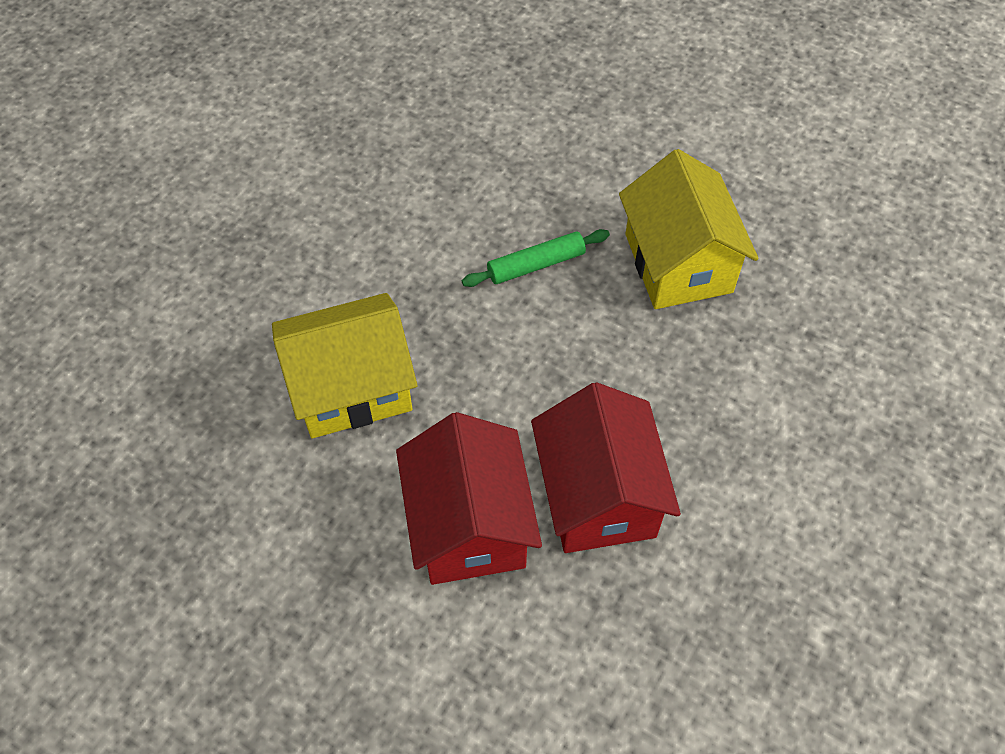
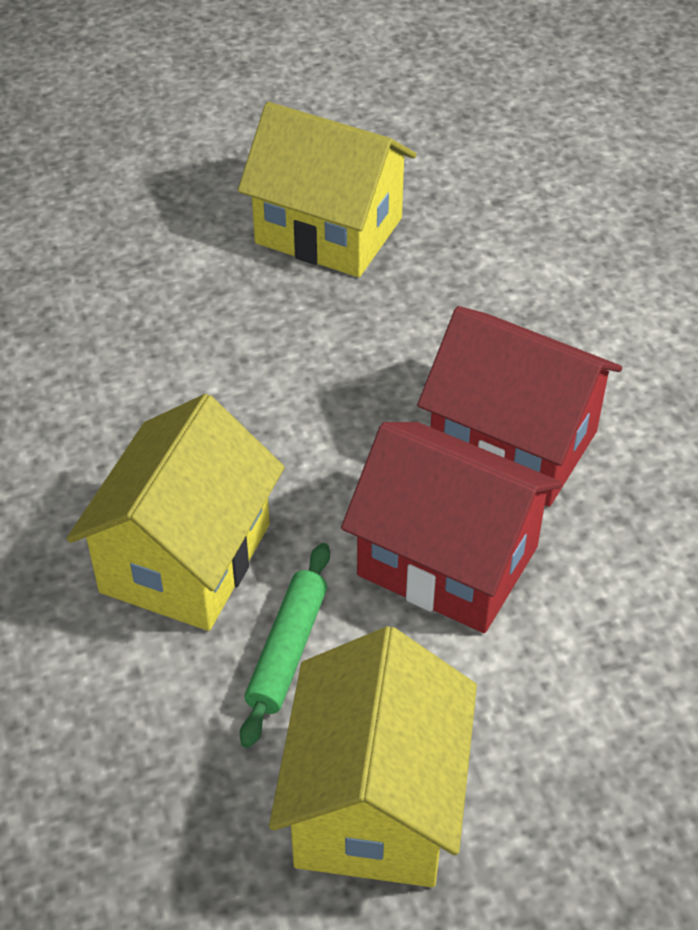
camera: 50 degrees left, 10 degrees down
(264, 609) = (374, 803): none -> yellow house
(536, 265) = (212, 324): green rolling pin -> green rolling pin (288, 650)

